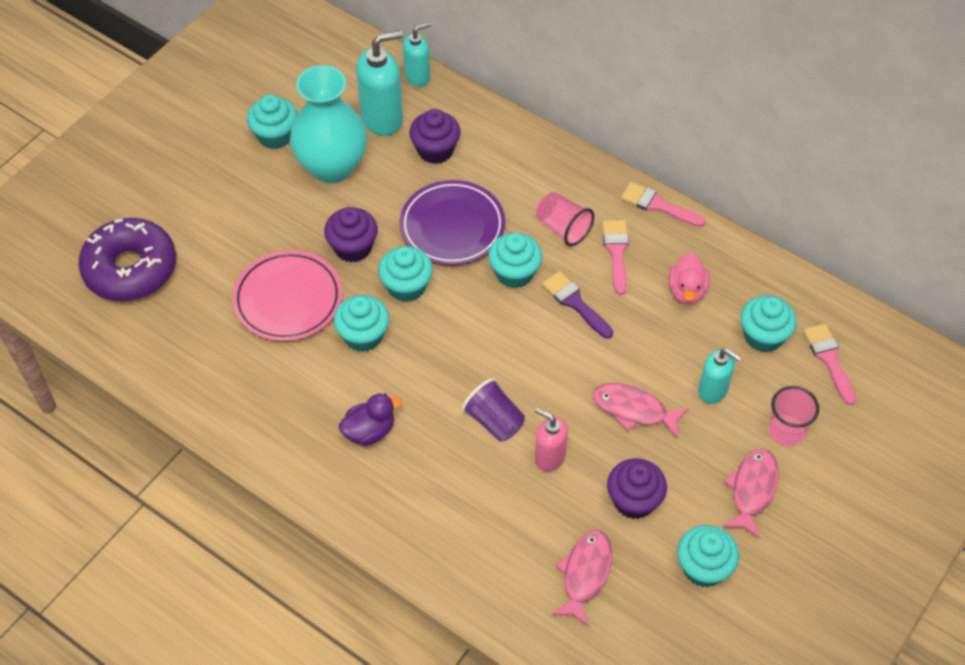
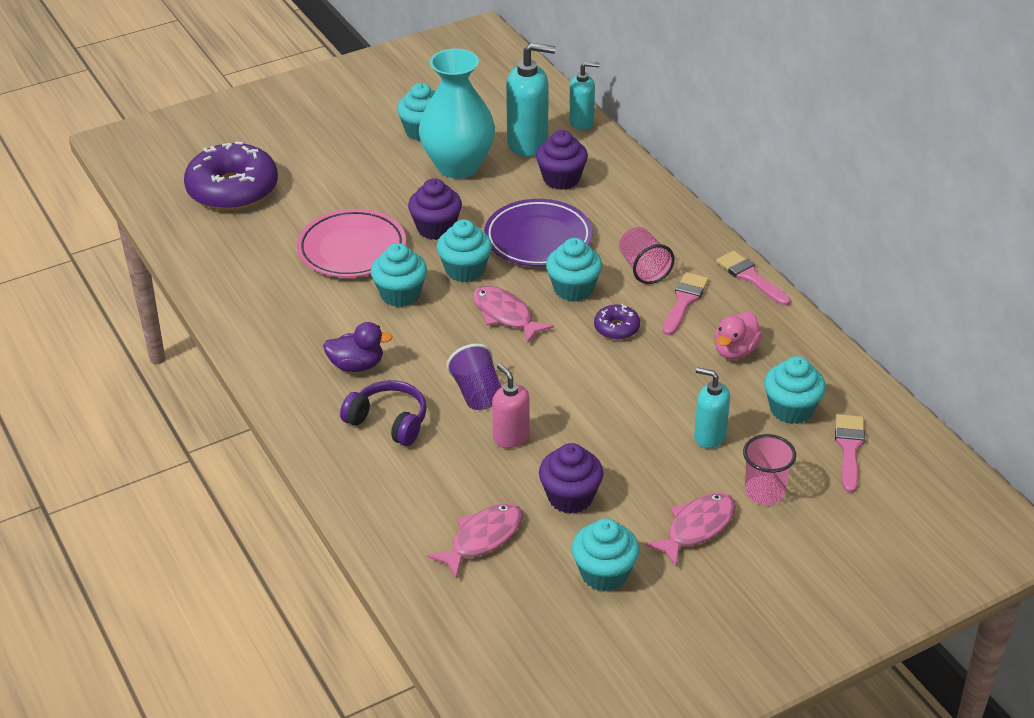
camera: 25 degrees right, 15 degrees down
(434, 482) = (388, 421): none -> purple headphones
(575, 303) = (616, 328): purple brush -> purple donut
(633, 409) = (618, 426): pink fish -> pink fish (505, 315)
(713, 391) = (709, 436): turquoise soap dispenser -> turquoise soap dispenser turned 150 degrees clockwise

